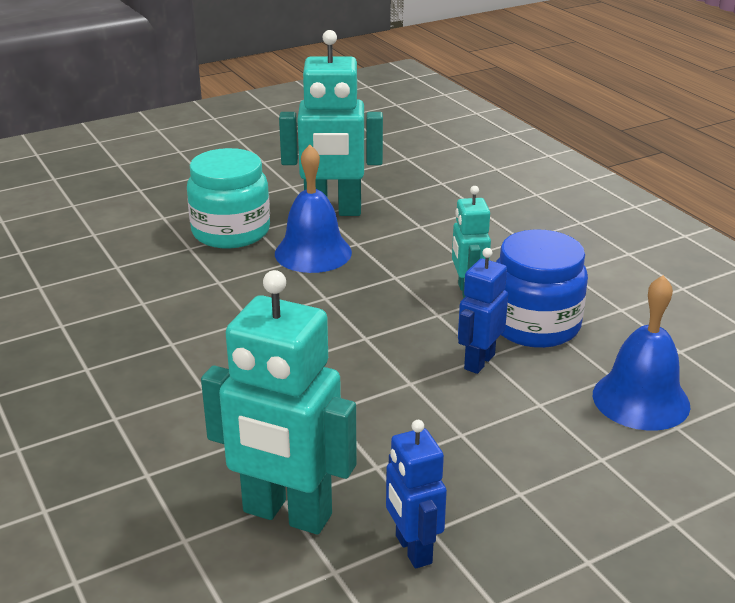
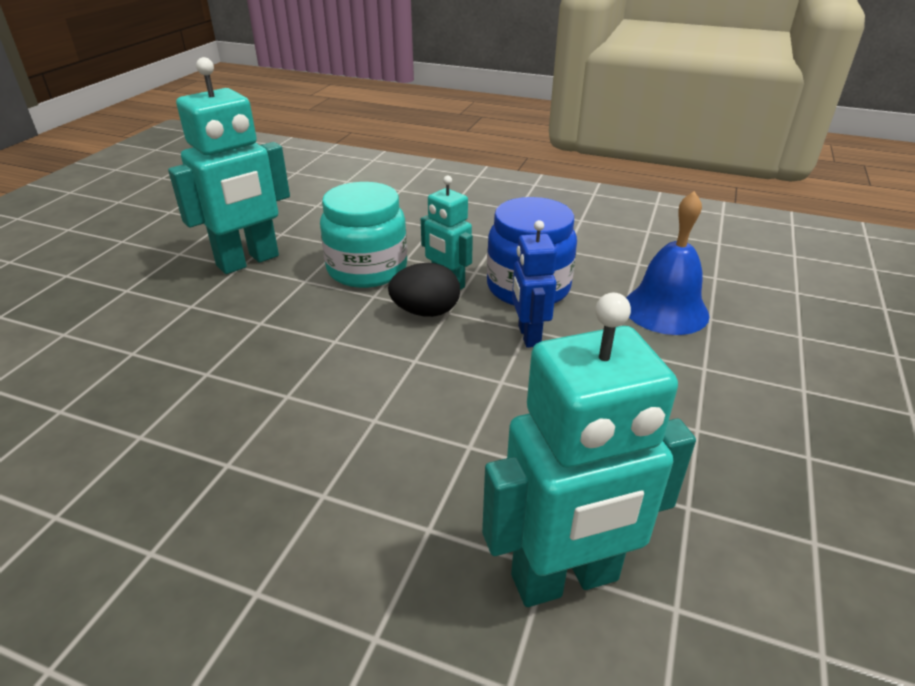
camera: 40 degrees left, 5 degrees up
(231, 232) = (163, 318): turquoise jar -> turquoise jar (367, 269)
(313, 253) = (273, 305): blue bell -> none
(412, 549) = (701, 536): blue robot -> none
(419, 307) = (426, 312): none -> black egg

